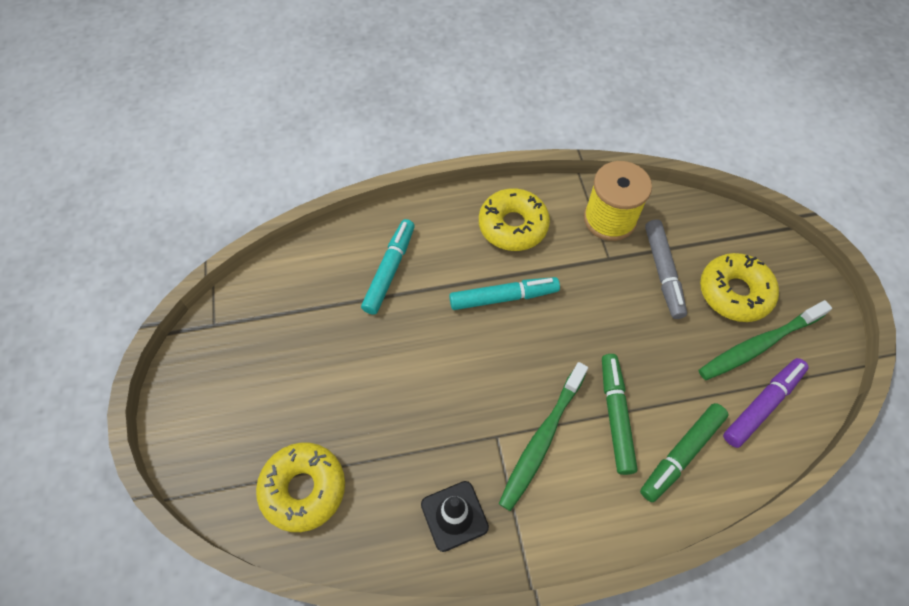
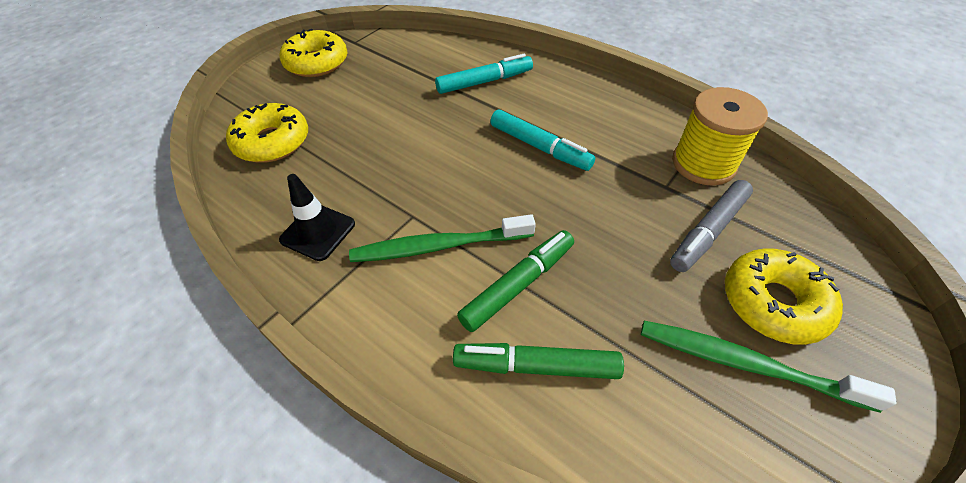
camera: 50 degrees right, 10 degrees down
(513, 226) = (608, 115): yellow donut -> yellow donut (317, 63)
(762, 405) = (681, 414): purple marker -> none

